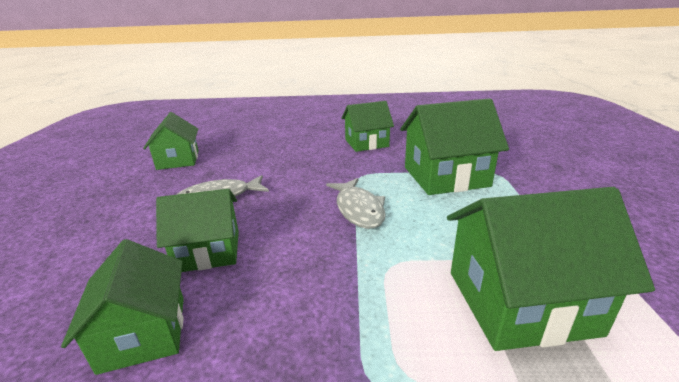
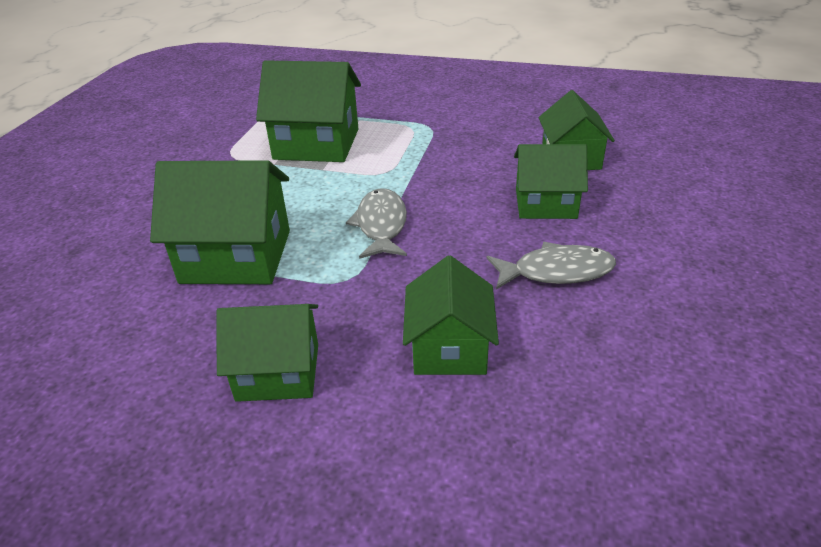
camera: 165 degrees left, 10 degrees up
(178, 160) = (681, 393): green house -> green house (449, 347)

